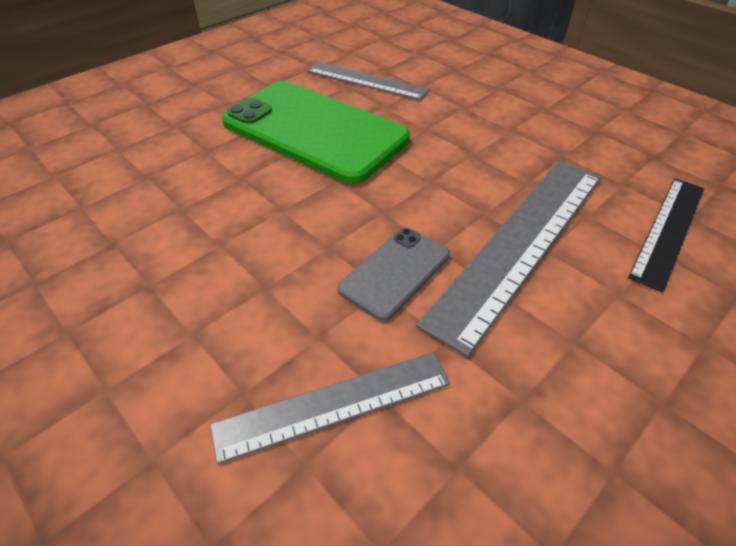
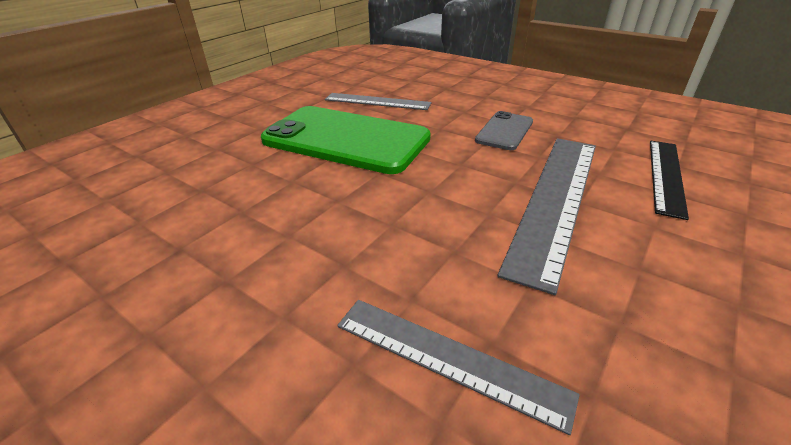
camera: 10 degrees left, 10 degrees down
(333, 404) = (448, 358): grey ruler -> grey ruler turned 60 degrees clockwise
(395, 272) = (459, 236): grey phone -> grey phone (504, 131)

